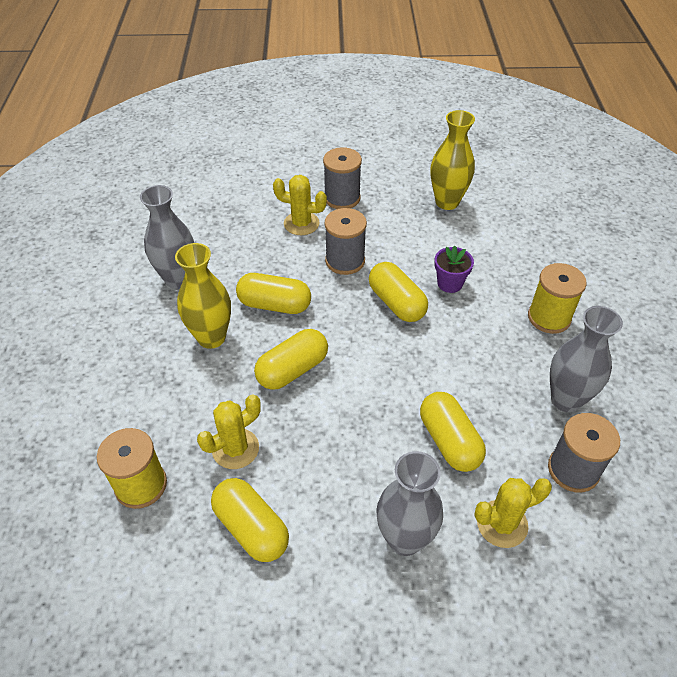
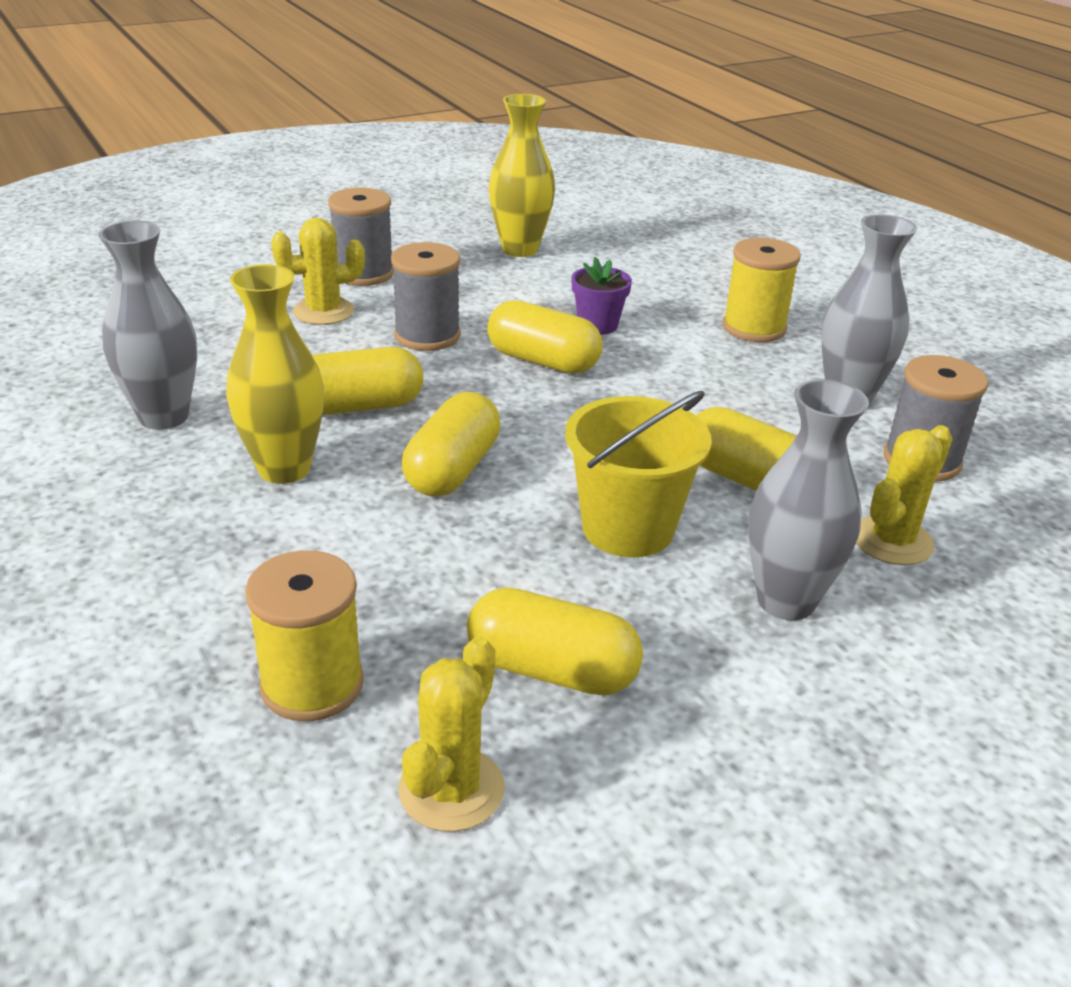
camera: 30 degrees left, 15 degrees down
(235, 449) = (441, 585): yellow cactus -> yellow cactus (451, 789)
(355, 450) = (628, 528): none -> yellow bucket

